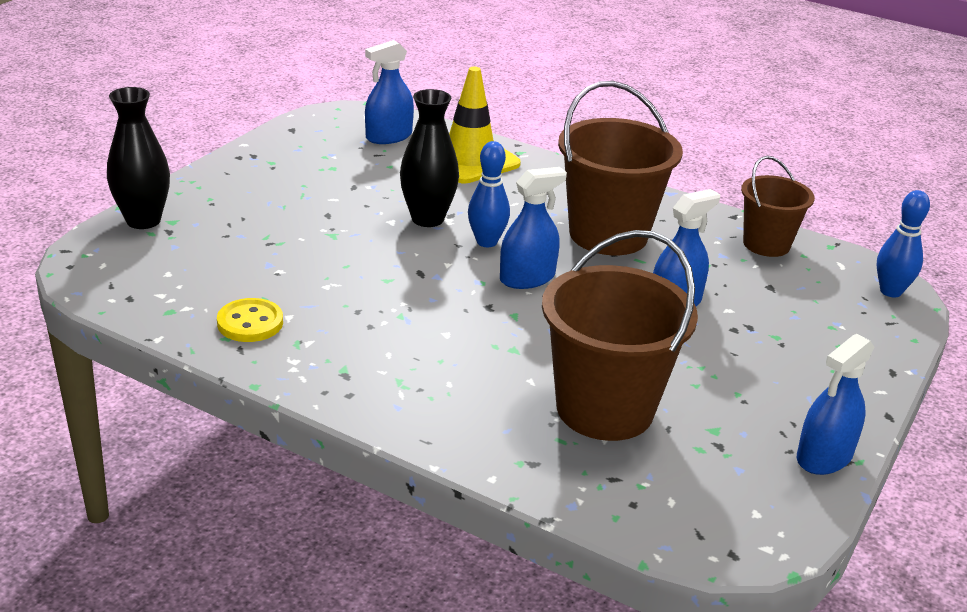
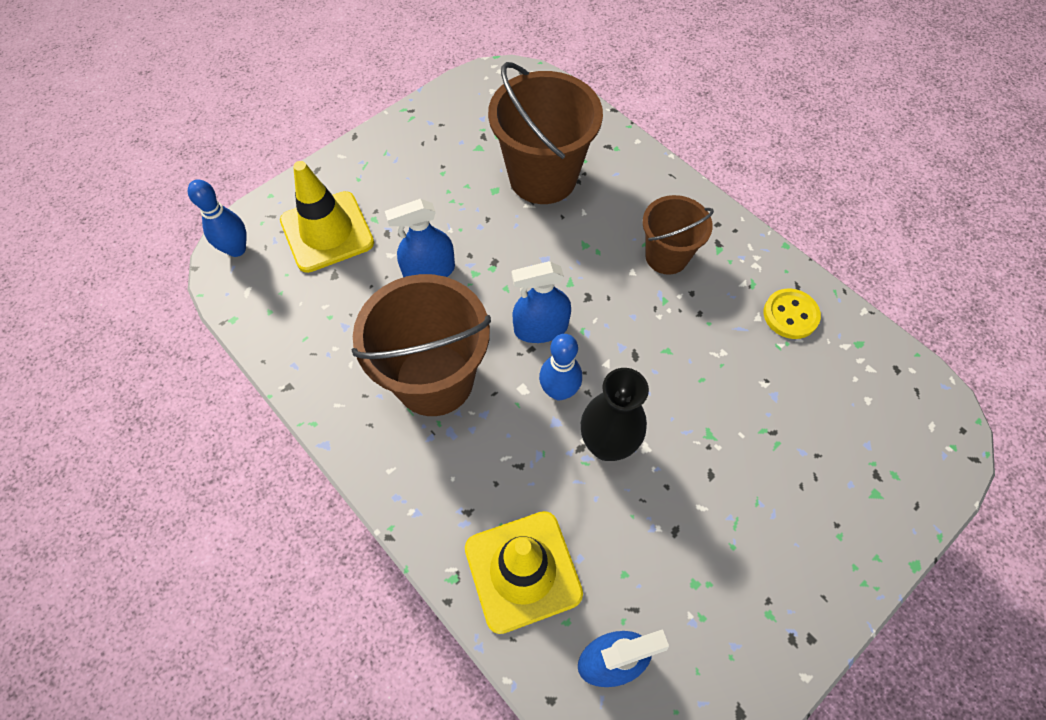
camera: 160 degrees left, 30 degrees up
(143, 220) = (907, 501): black vase -> none
(766, 244) = (291, 334): brown bucket -> brown bucket (666, 256)
(815, 318) = (327, 232): none -> yellow traffic cone
(824, 457) = (423, 116): blue spray bottle -> none

